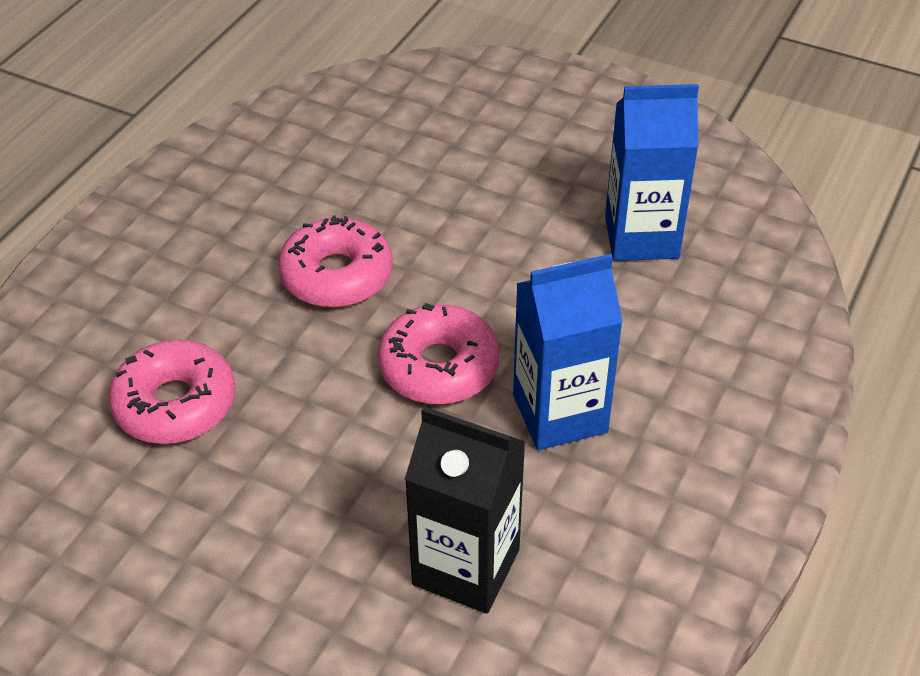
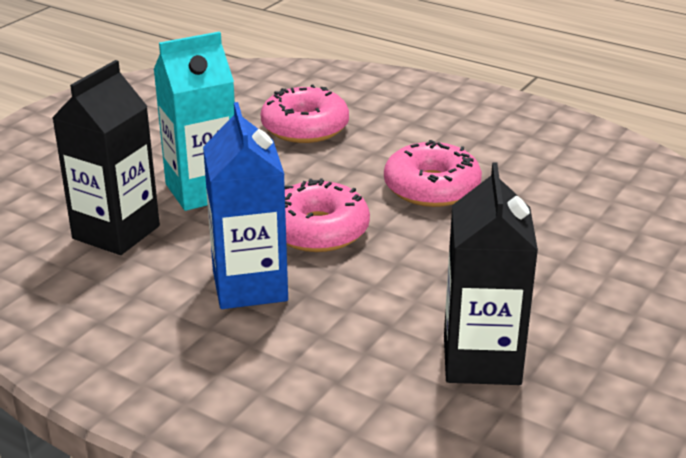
camera: 95 degrees right, 15 degrees down
(354, 492) = (202, 191): none -> turquoise carton
(641, 237) = (481, 360): blue carton -> black carton

